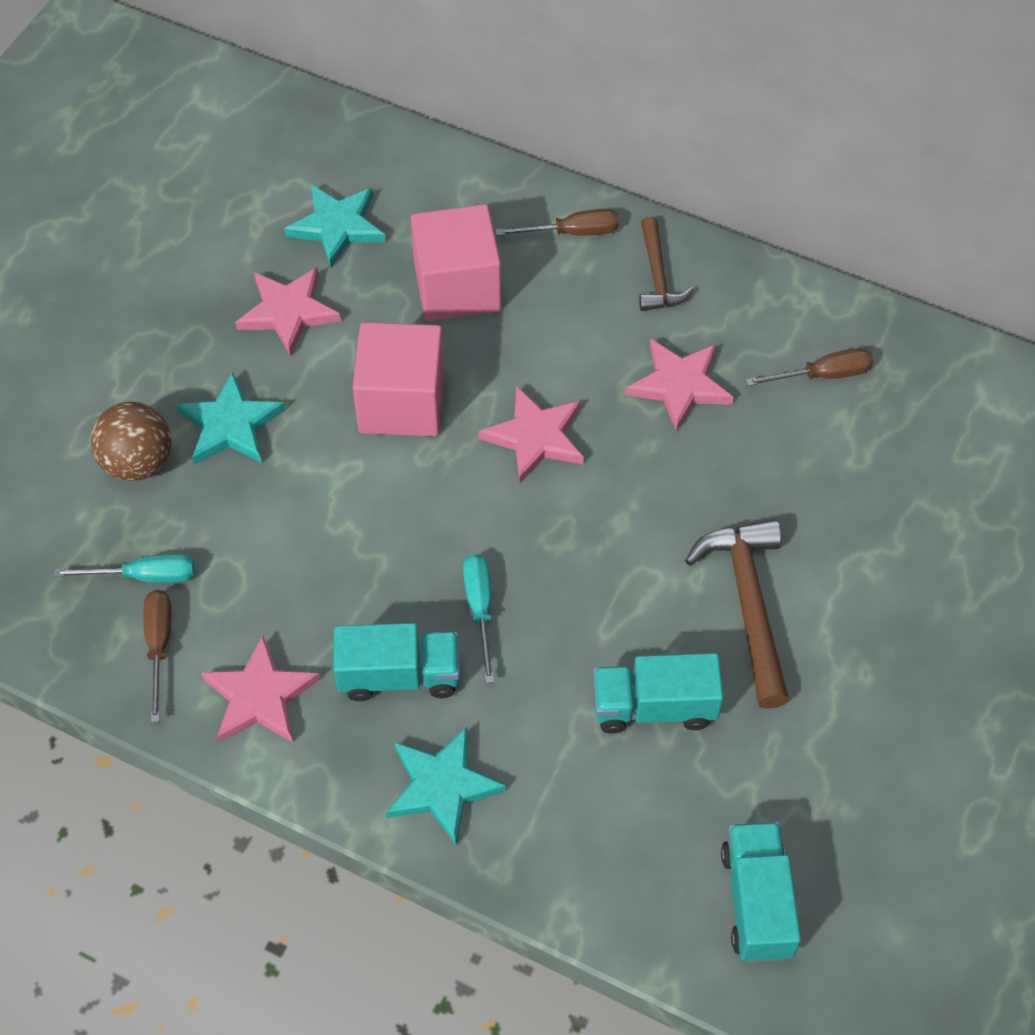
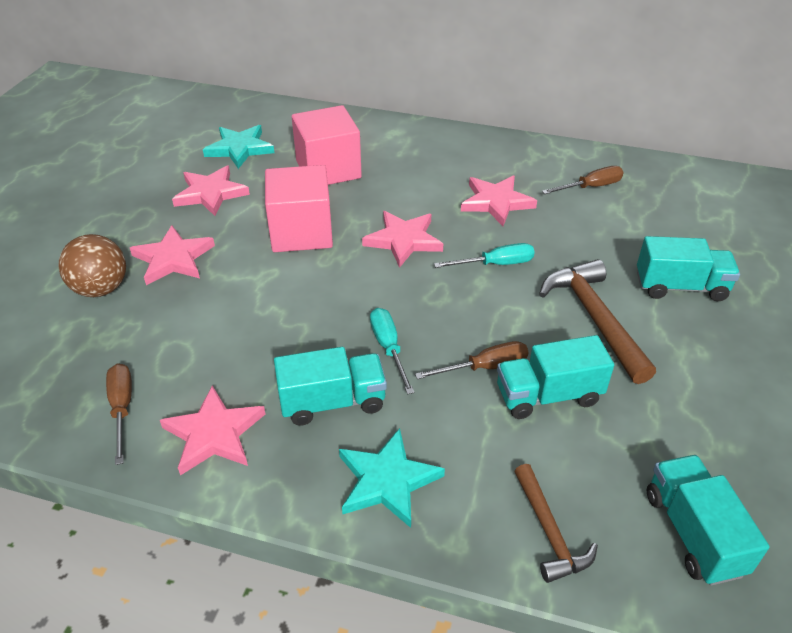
camera: 10 degrees left, 15 degrees down
(144, 576) = (108, 361): turquoise screwdriver -> turquoise screwdriver (496, 264)
(230, 425) = (173, 259): turquoise star -> pink star
(572, 232) = (399, 137): brown screwdriver -> brown screwdriver (485, 367)
(657, 276) = (462, 151): brown hammer -> brown hammer (549, 532)
(879, 571) = (680, 287): none -> turquoise truck

